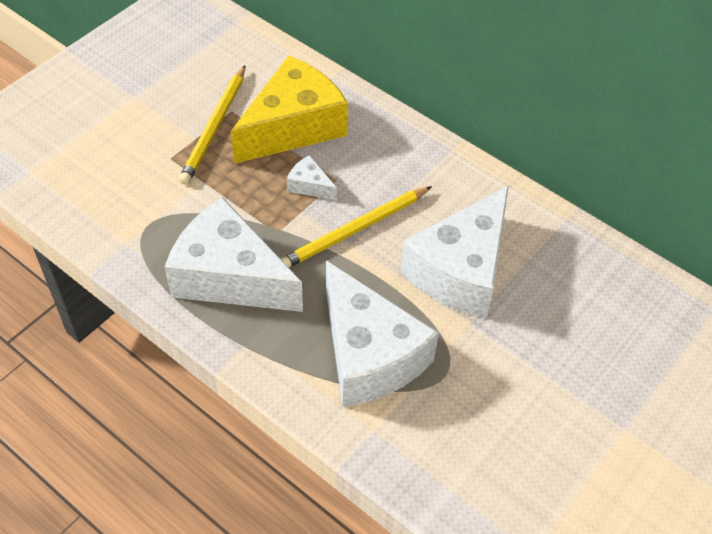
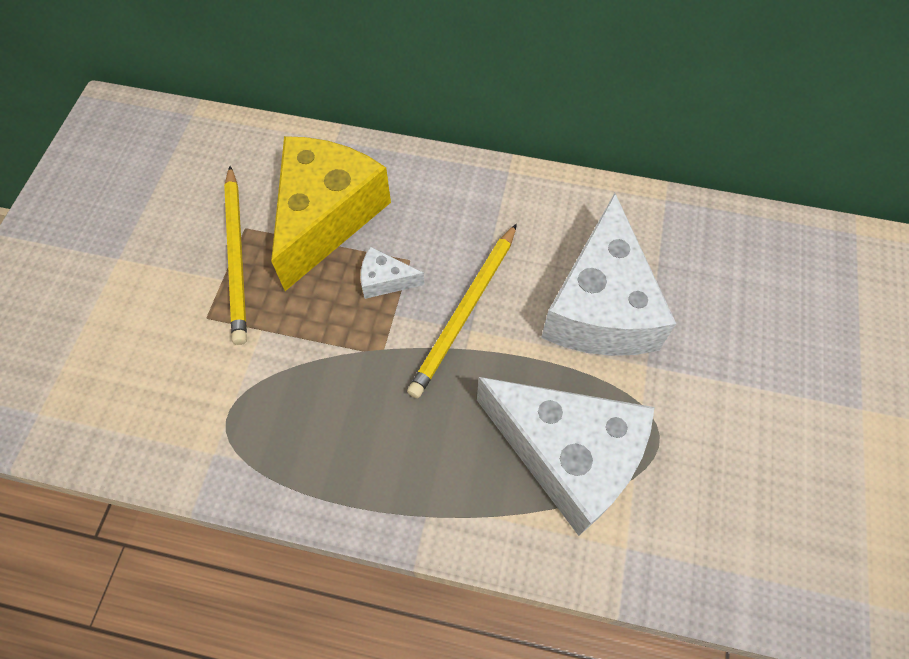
camera: 25 degrees left, 10 degrees up
(230, 276) = (360, 435): white cheese -> none

